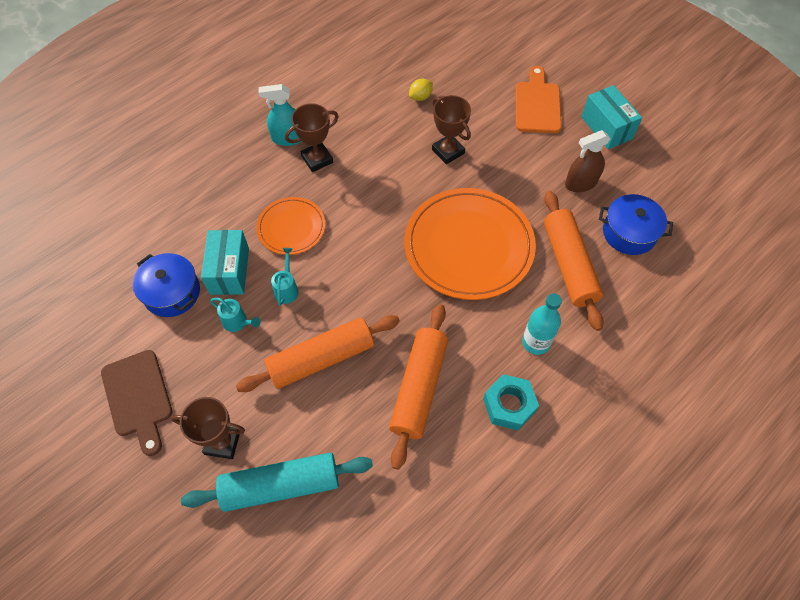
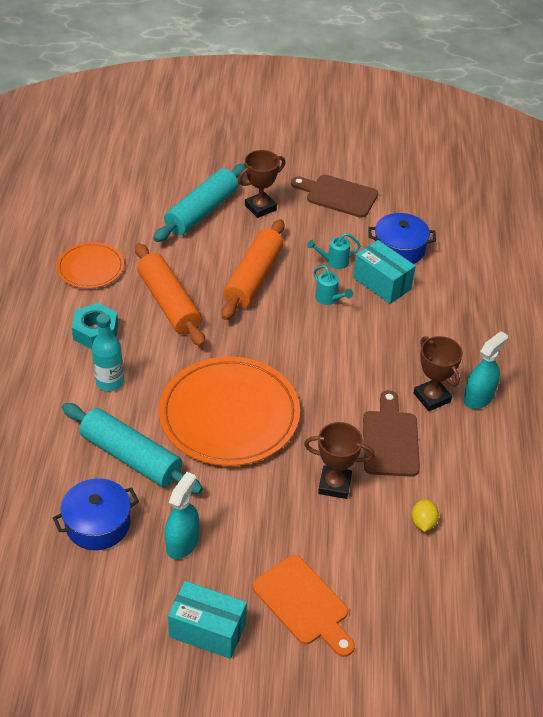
camera: 135 degrees right, 15 degrees down
(291, 228) = (379, 336): orange plate -> orange plate (90, 268)
(317, 159) = (432, 397): brown trophy -> brown trophy turned 45 degrees counterclockwise
(379, 153) = (390, 439): none -> brown cutting board
(569, 265) = (131, 457): orange rolling pin -> turquoise rolling pin
(581, 183) = (182, 543): brown spray bottle -> turquoise spray bottle

